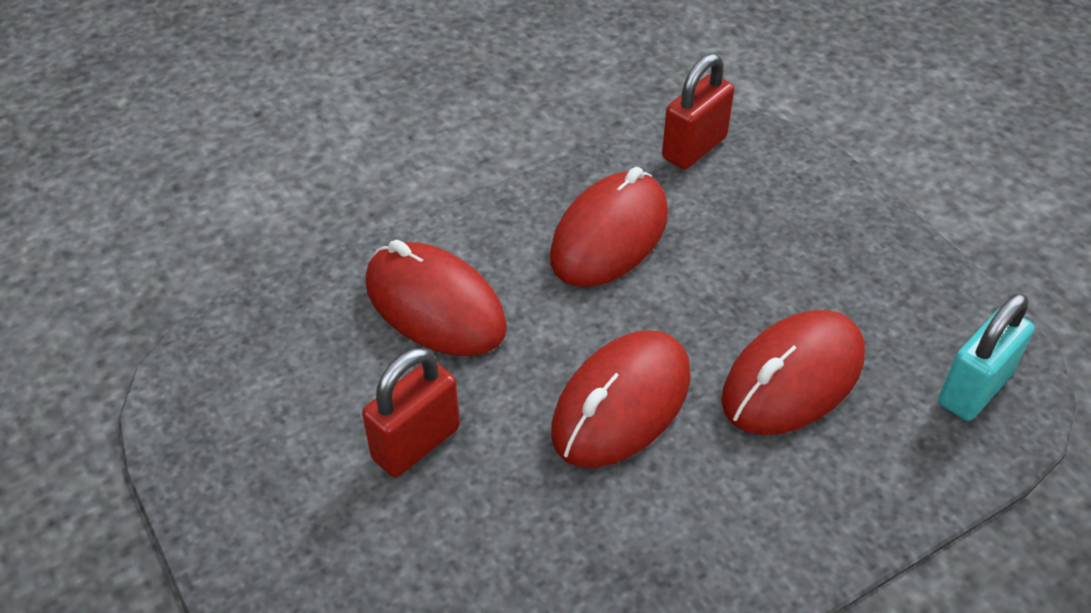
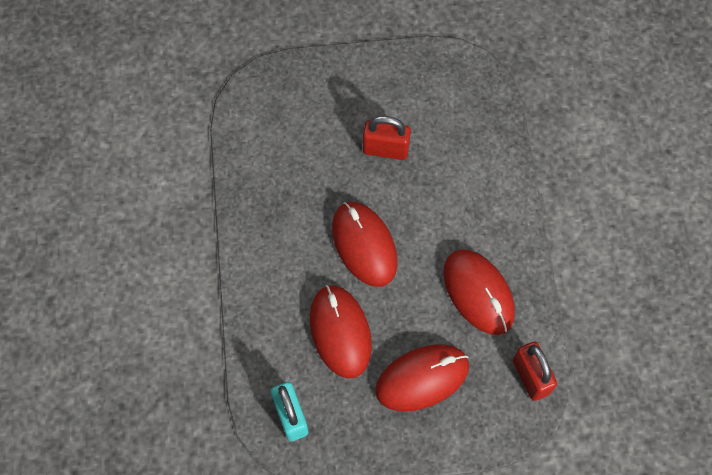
camera: 115 degrees right, 20 degrees up
(416, 443) = (385, 149): red padlock -> red padlock turned 60 degrees counterclockwise
(435, 306) = (466, 187): red mouse -> red mouse (422, 378)

